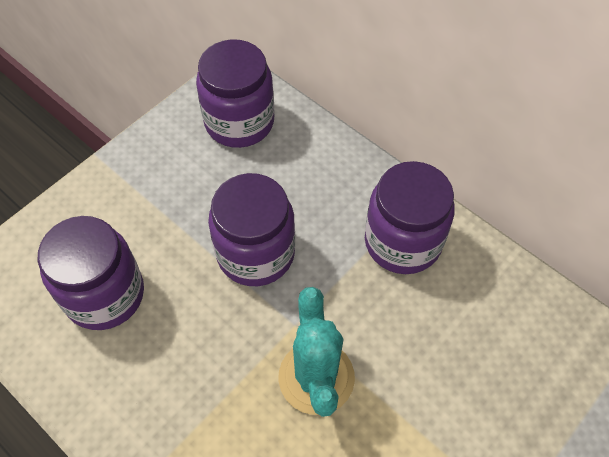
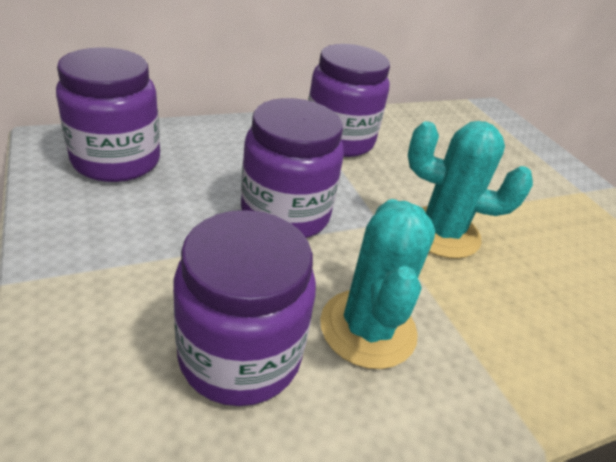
camera: 70 degrees left, 20 degrees down
(166, 358) = (368, 328): none -> turquoise cactus

